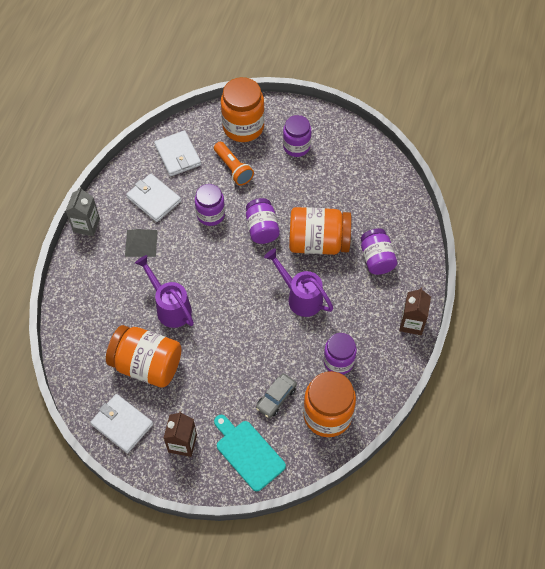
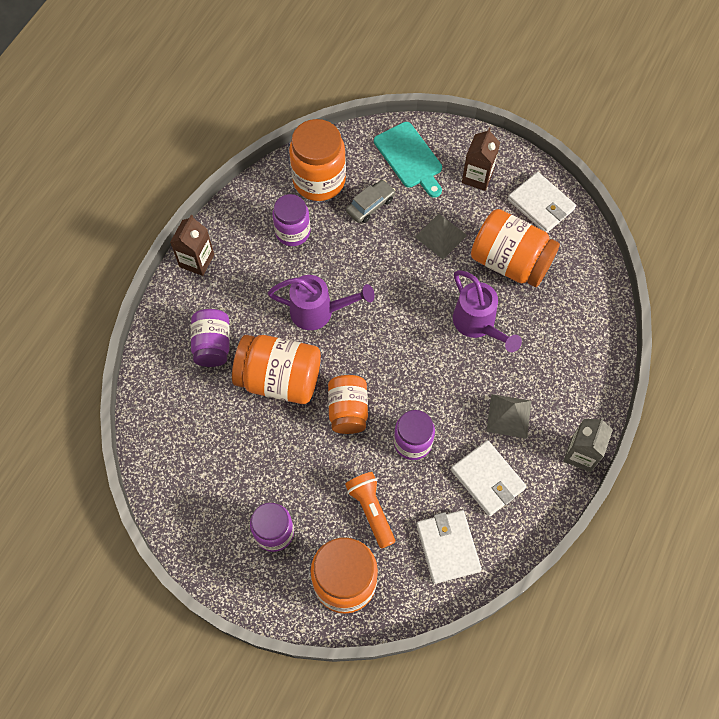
camera: 170 degrees left, 5 degrees up
(209, 379) = (440, 236): none -> grey pyramid
(262, 228) = (348, 410): purple jar -> orange jar
(300, 297) = (318, 312): purple watering can -> purple watering can turned 45 degrees counterclockwise

